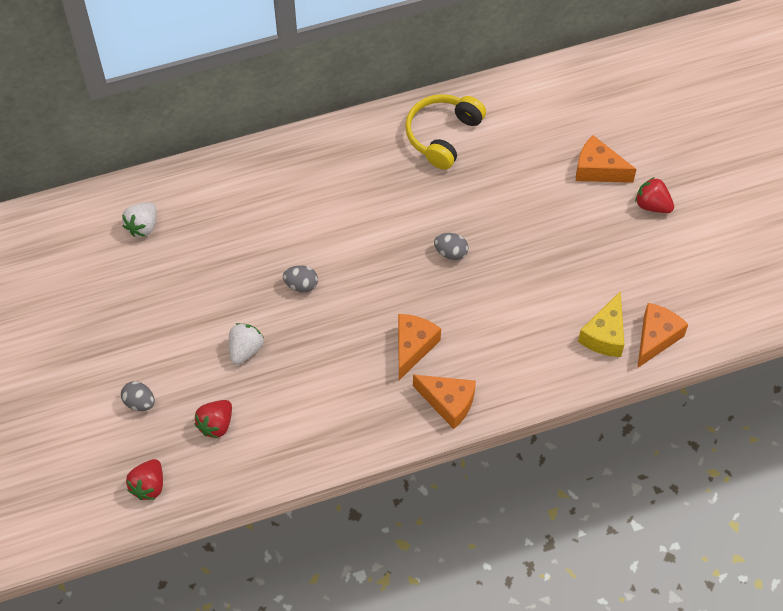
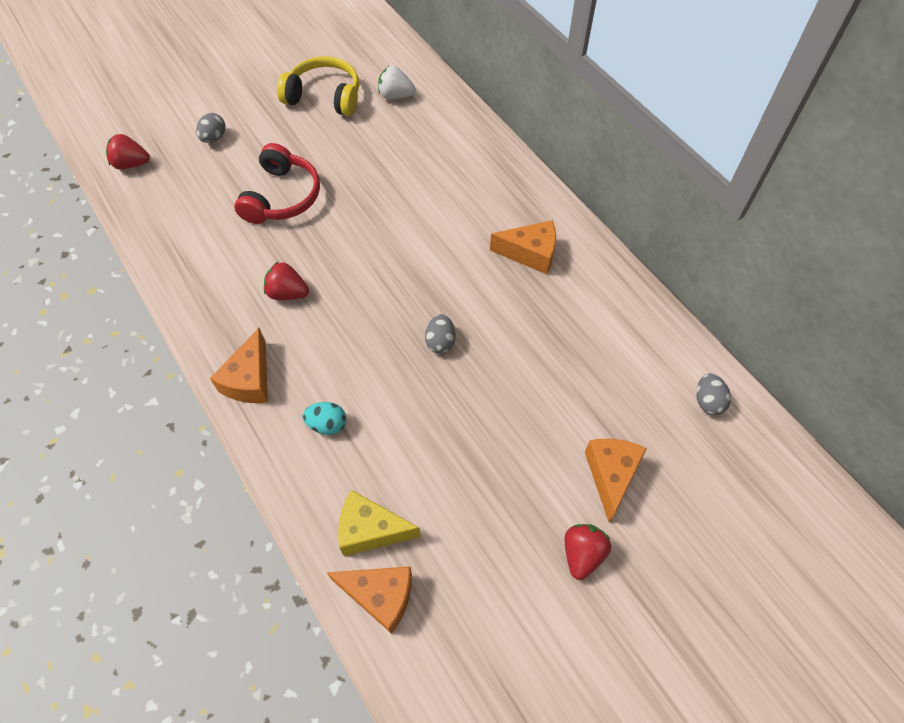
camera: 75 degrees right, 0 degrees up
(216, 424) = (198, 195): red strawberry -> red strawberry (287, 293)
(245, 349) = (282, 197): white strawberry -> red headphones
(301, 285) = (364, 222): grey egg -> grey egg (707, 401)
(413, 347) = (312, 332): orange cheese -> orange cheese (530, 254)
(442, 135) = (592, 301): yellow headphones -> yellow headphones (324, 96)
(507, 350) = (327, 424): none -> turquoise egg

